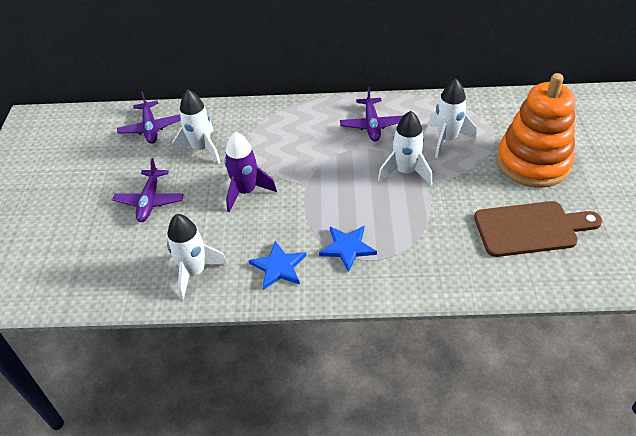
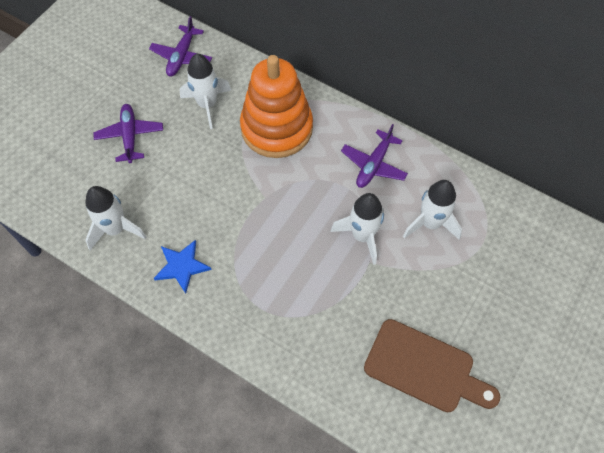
camera: 30 degrees right, 15 degrees up
(150, 201) = (130, 136): purple plane -> purple plane turned 135 degrees clockwise
(246, 191) = (211, 173): purple rocket -> none
(347, 248) = (250, 283): blue star -> none
(533, 162) = (491, 299): orange stacking toy -> orange stacking toy (277, 128)

